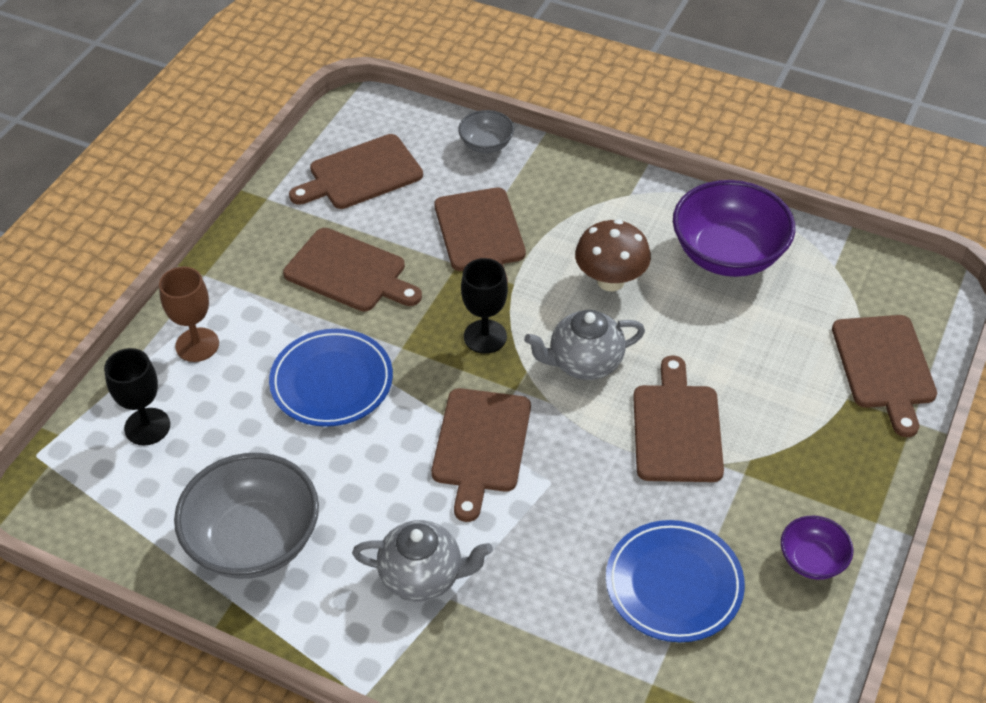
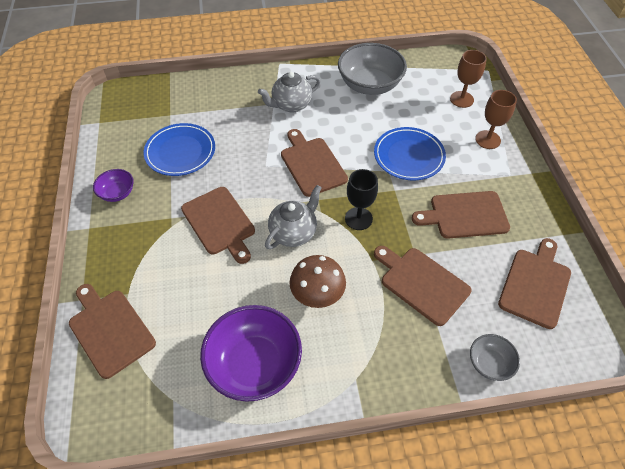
camera: 145 degrees right, 5 degrees up
(147, 427) = (461, 99): black goblet -> brown goblet

